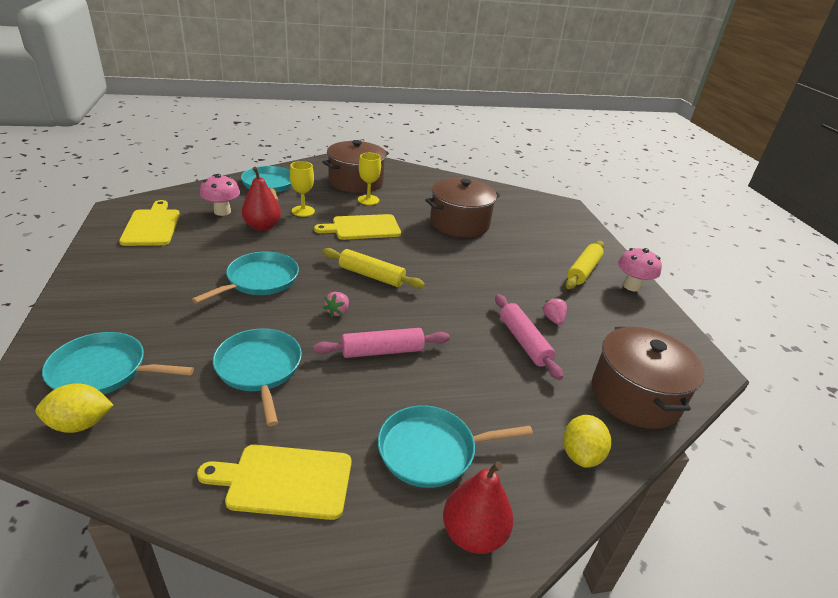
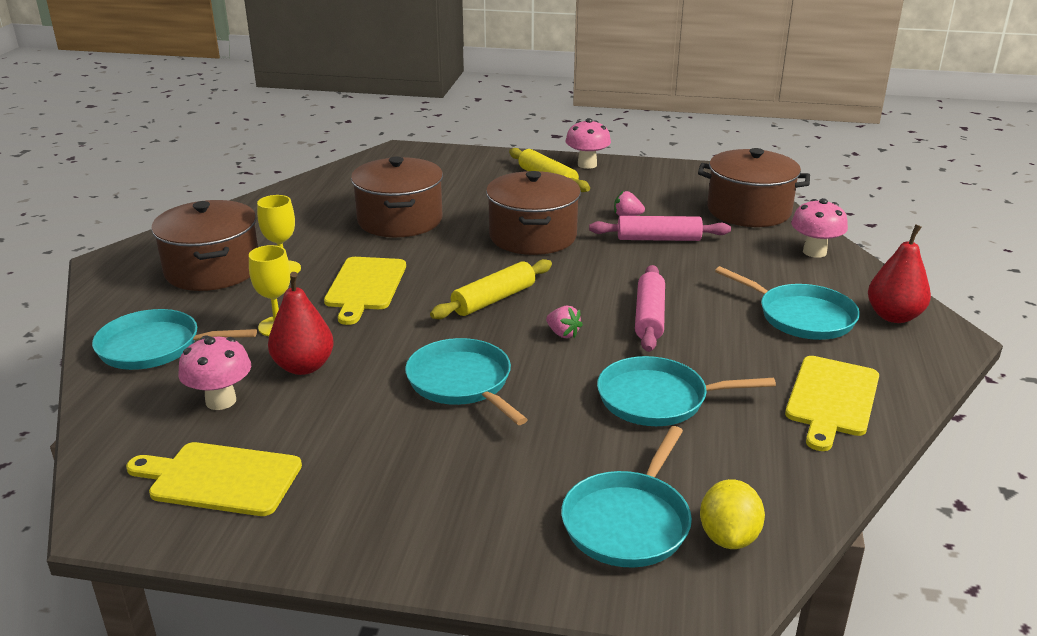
camera: 65 degrees left, 5 degrees down
(432, 450) = (801, 316): turquoise pan -> turquoise pan turned 60 degrees counterclockwise
(478, 278) = (533, 236): none -> brown pot
(581, 455) = (814, 252): yellow lemon -> pink mushroom

